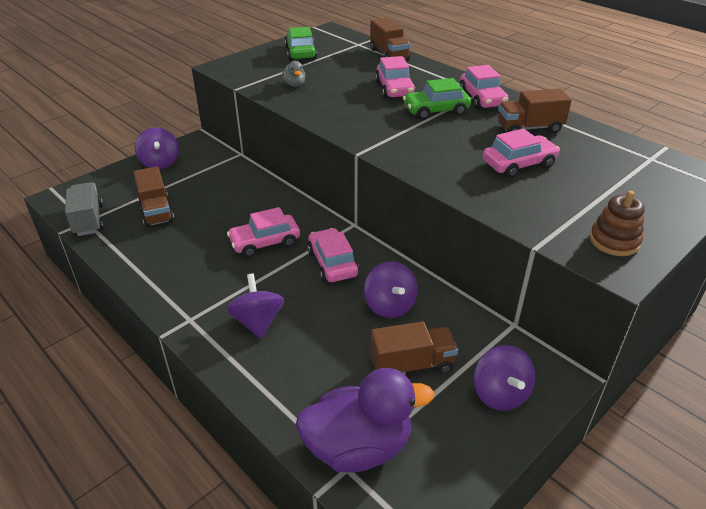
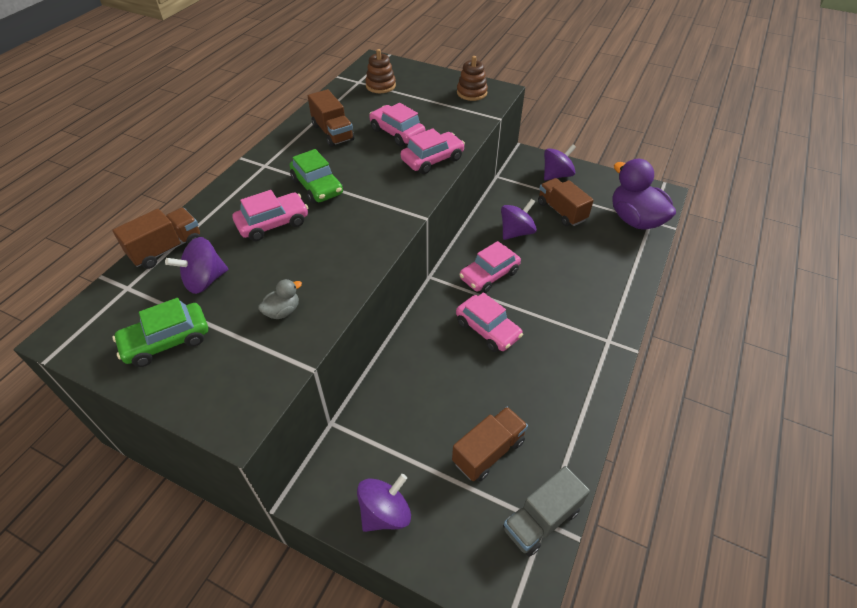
camera: 110 degrees left, 10 degrees up
(257, 322) = (581, 297): purple spinning top -> purple spinning top (205, 280)
(482, 99) = (280, 163): pink car -> pink car (432, 160)
(639, 172) = (380, 86): none -> brown stacking toy

